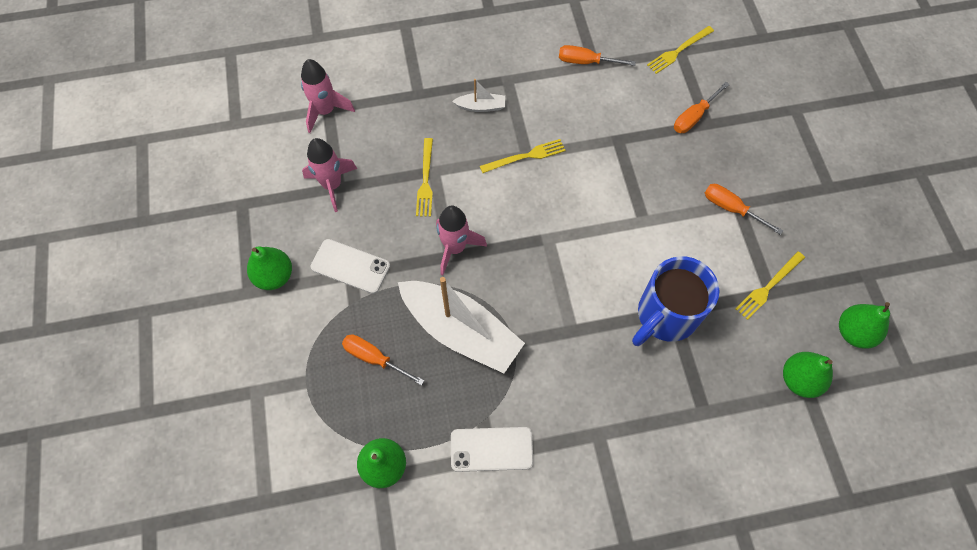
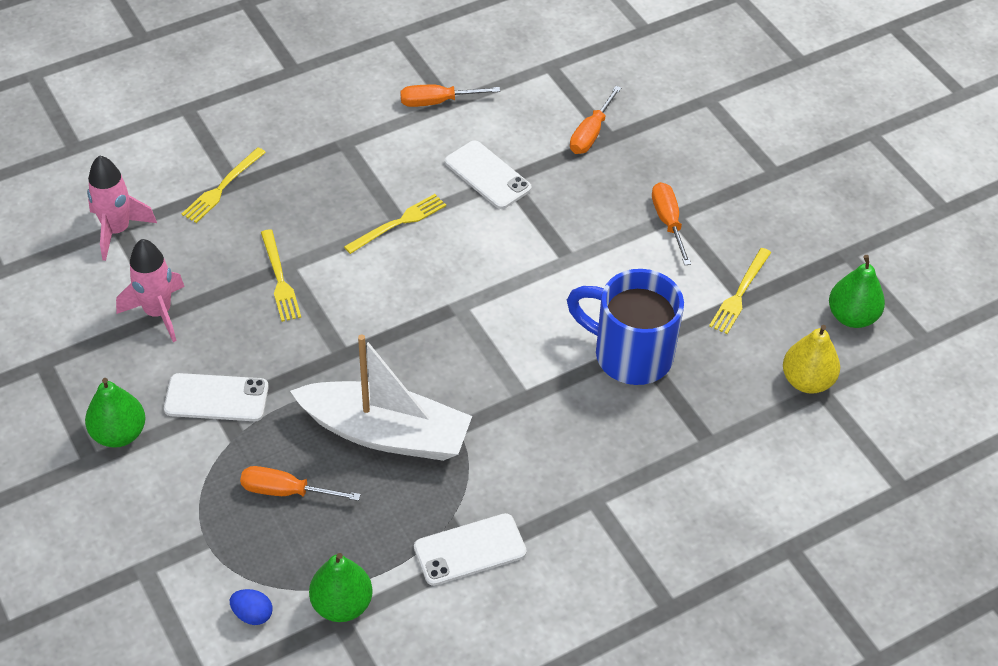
camera: 20 degrees left, 15 degrees down
(318, 454) = (252, 614): none -> blue egg
(455, 248) = (345, 345): pink rocket -> none
(481, 106) = (321, 180): white boat -> none
(604, 133) = (487, 175): none -> white phone
(665, 316) = (629, 354): blue mug -> blue mug turned 90 degrees clockwise
(678, 51) = (547, 66): yellow fork -> yellow fork (222, 187)
(730, 208) = (668, 221): orange screwdriver -> orange screwdriver turned 60 degrees clockwise
(799, 380) = (807, 381): green pear -> yellow pear

